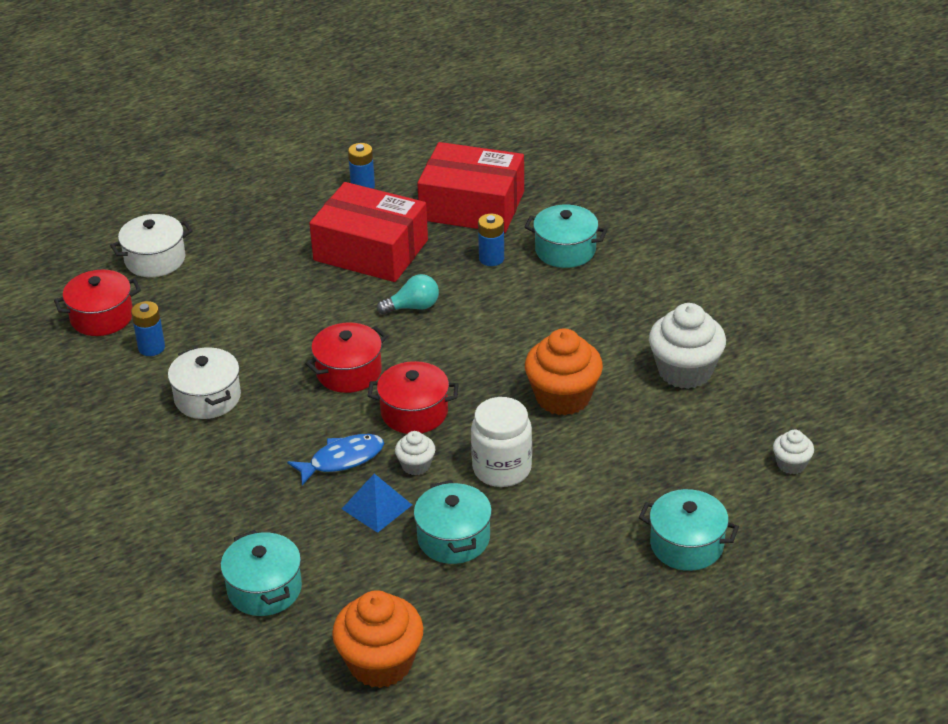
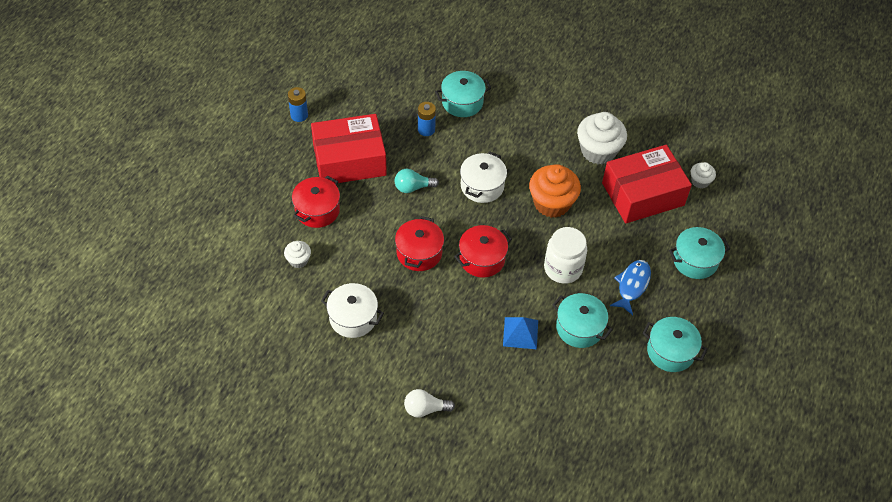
camera: 40 degrees left, 15 degrees up
(102, 317) = (227, 298): red pot -> red pot (317, 210)
(151, 348) = (282, 303): blue battery -> none
(155, 259) = (218, 237): white pot -> white pot (482, 186)
(186, 522) = (425, 409): none -> white light bulb
(264, 589) = (511, 423): turquoise pot -> turquoise pot (670, 351)
(342, 459) = (472, 314): blue fish -> blue fish (632, 285)
(380, 663) = (615, 428): orange cupcake -> none
(413, 307) = (413, 187): turquoise light bulb -> turquoise light bulb turned 135 degrees counterclockwise
(416, 465) = (516, 293): white cupcake -> white cupcake (298, 260)
(472, 206) = (379, 97): red box -> red box (643, 194)

